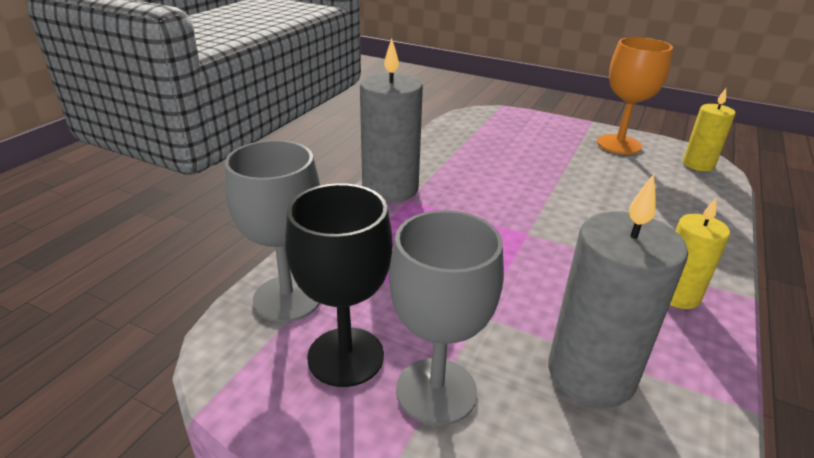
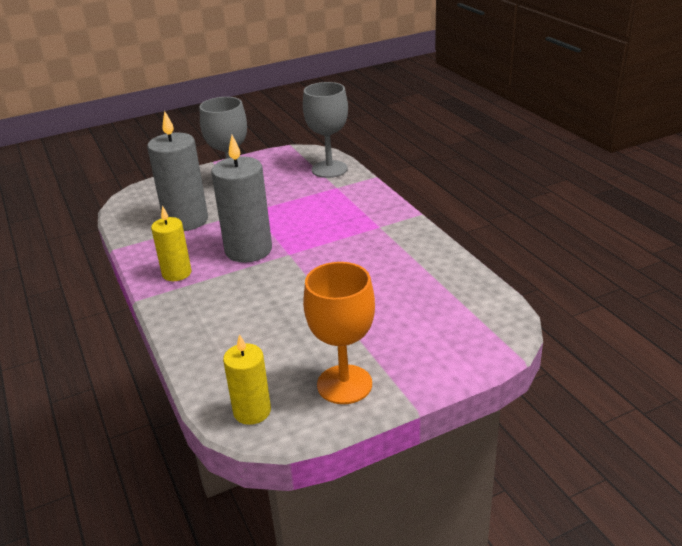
camera: 130 degrees right, 0 degrees up
(346, 356) = (276, 173): black goblet -> none
(390, 189) = (400, 224): grey candle -> grey candle (248, 250)

